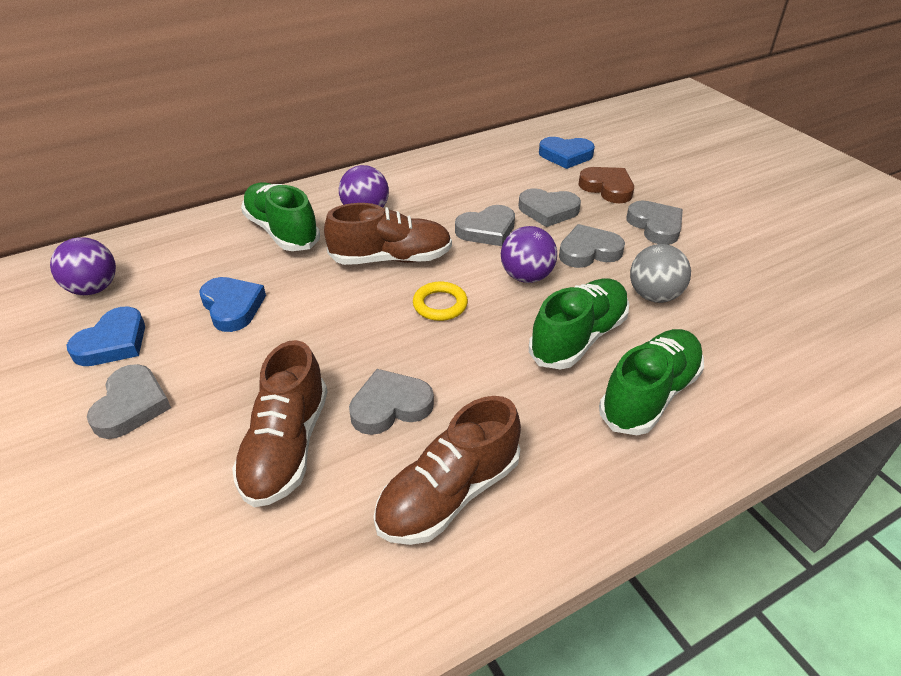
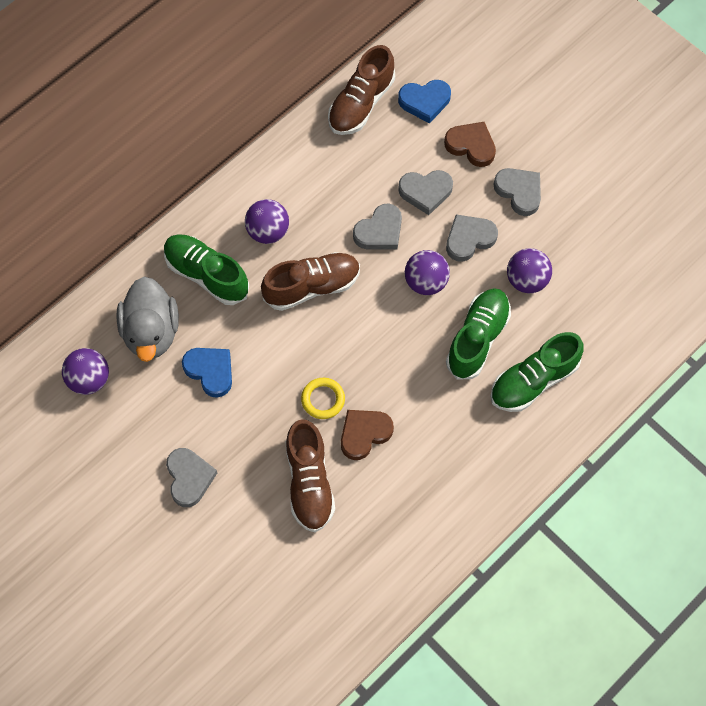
camera: 15 degrees left, 25 degrees up
(113, 342) = (140, 428): blue heart -> none
(192, 263) = (151, 332): none -> grey duck
(390, 406) = (364, 434): grey heart -> brown heart
(440, 304) = (368, 330): yellow ring -> yellow ring (323, 399)
(449, 494) = (423, 490): brown shoe -> brown shoe (361, 103)
(649, 395) = (533, 380): green shoe -> green shoe turned 150 degrees counterclockwise
(654, 295) = (526, 280): grey ball -> purple ball

